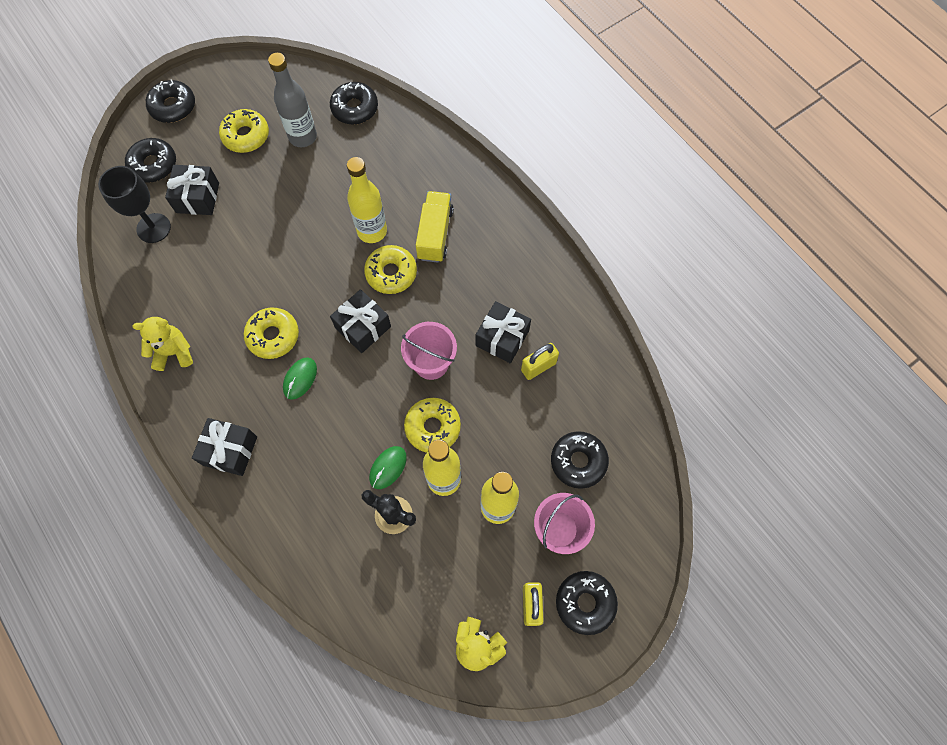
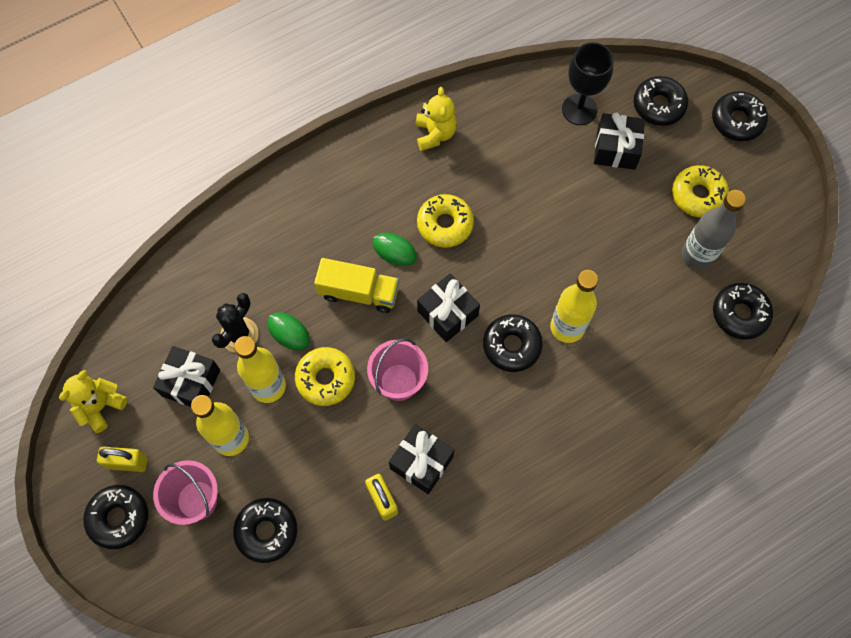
camera: 95 degrees right, 0 degrees up
(230, 451) = (326, 186): black gift -> black gift (191, 383)
(391, 273) = (512, 345): yellow donut -> black donut
(435, 234) = (560, 397): yellow truck -> yellow truck (359, 292)

